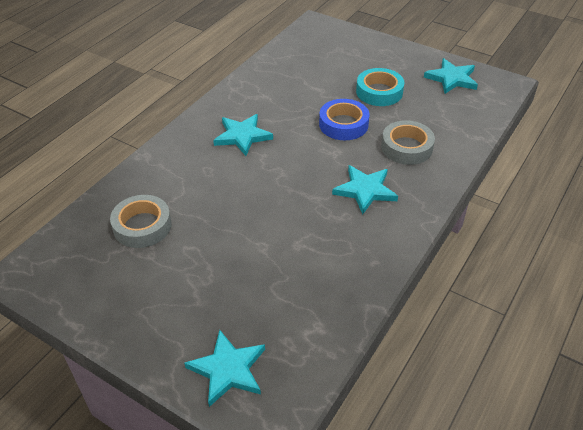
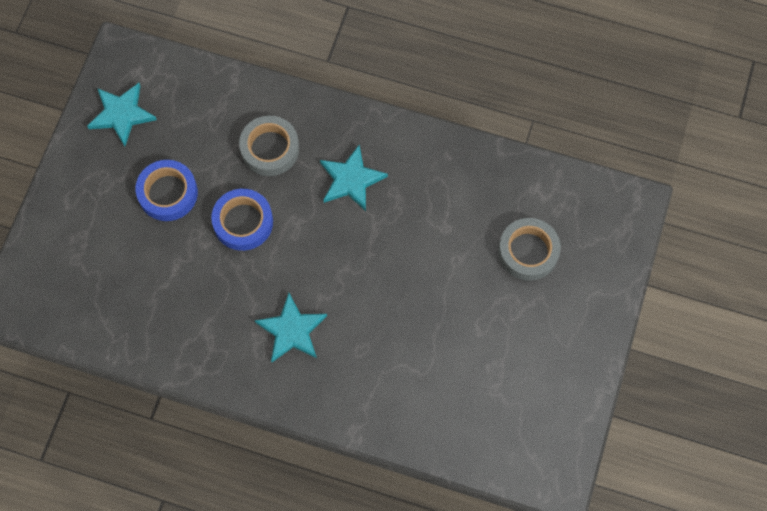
camera: 105 degrees left, 25 degrees up
(142, 226) = (463, 387): grey tape -> grey tape (528, 252)
(228, 369) = (599, 249): turquoise star -> none
(379, 92) = (168, 193): turquoise tape -> blue tape

